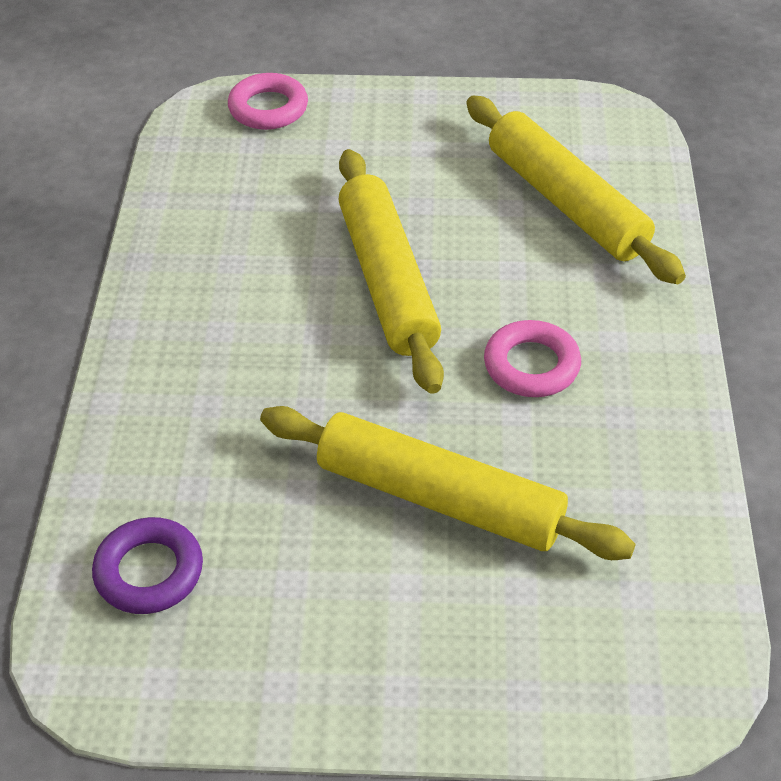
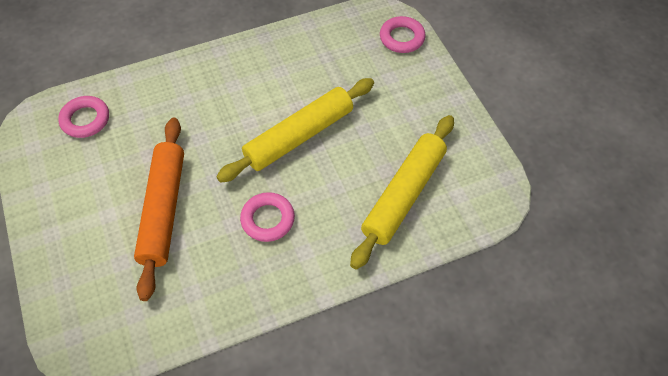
camera: 65 degrees right, 10 degrees up
(149, 571) = (85, 120): purple ring -> pink ring
(439, 499) = (163, 210): yellow rolling pin -> orange rolling pin

